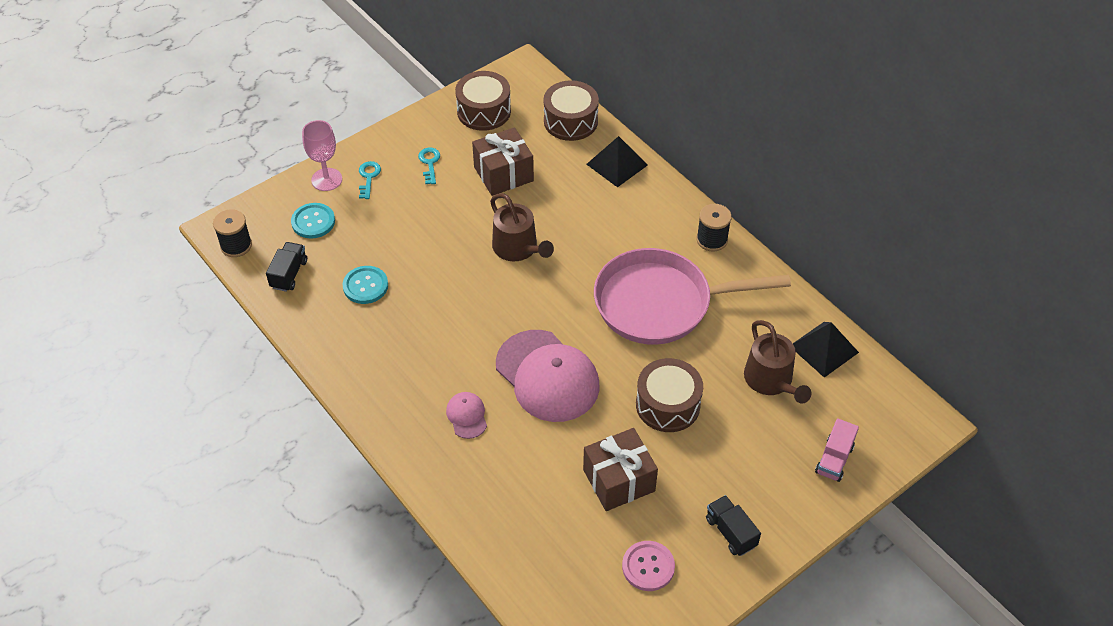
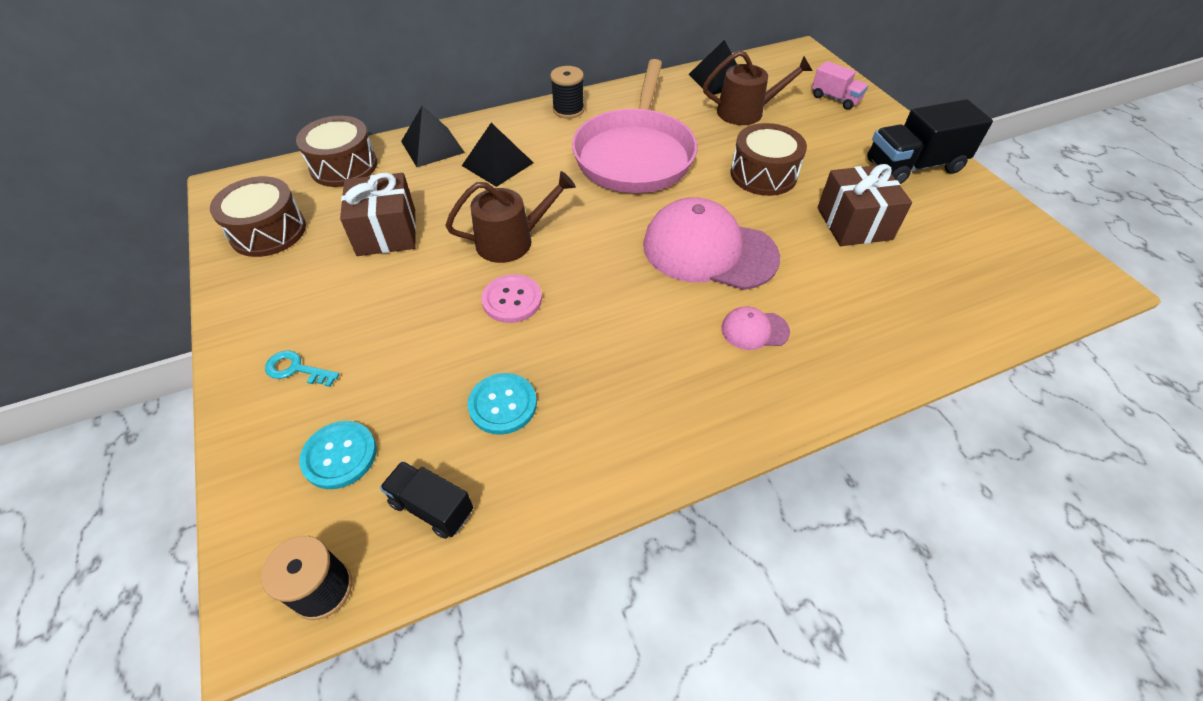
camera: 75 degrees left, 0 degrees up
(326, 179) = (262, 424): pink goblet -> none
(429, 163) = (318, 297): turquoise key -> none
(547, 376) = (709, 250): pink cap -> pink cap turned 135 degrees counterclockwise
(610, 213) = (497, 164): none -> black pyramid
(648, 567) = (958, 223): pink button -> pink button (512, 300)
(730, 532) = (913, 166): black truck -> black truck, size x1.76

